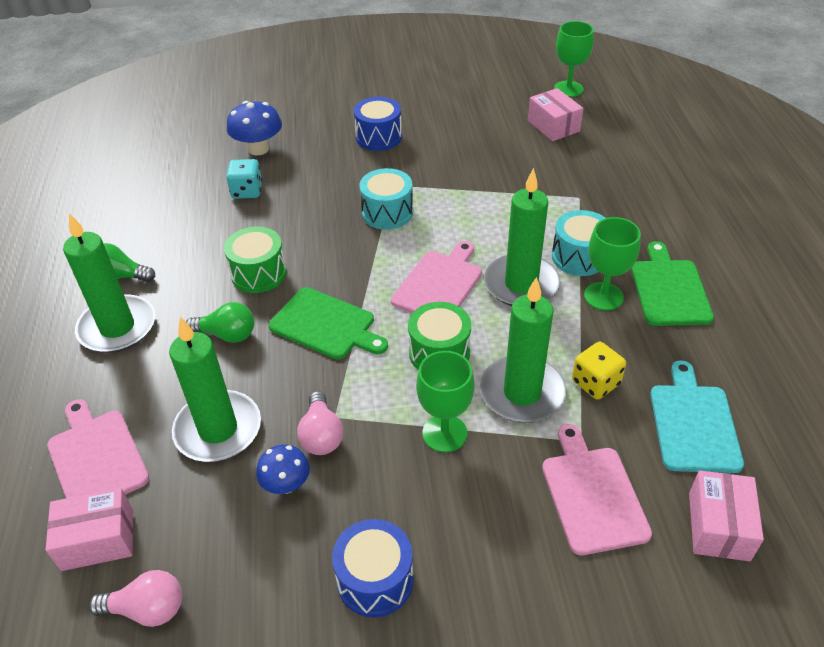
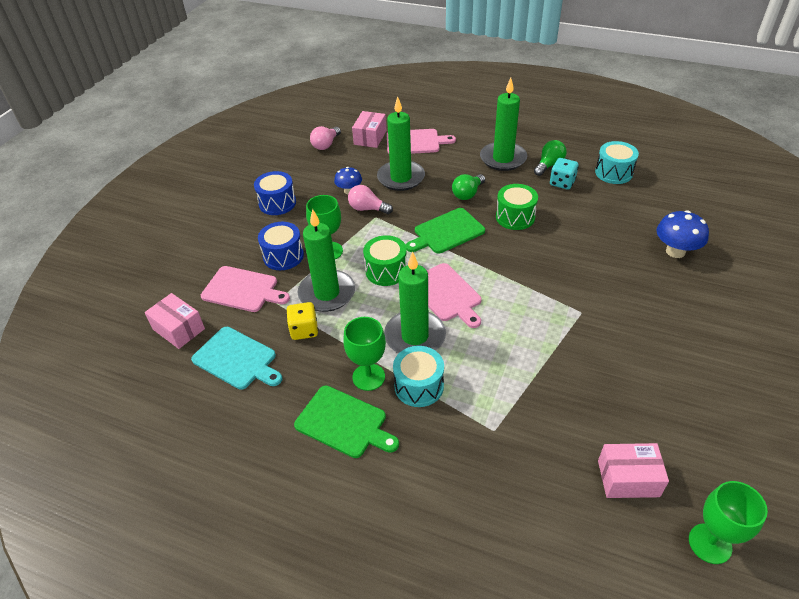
camera: 120 degrees right, 0 degrees up
(247, 191) = (615, 232): turquoise dice -> turquoise dice (562, 183)
(379, 137) = (664, 329): blue drum -> blue drum (283, 256)
(387, 212) = (545, 296): turquoise drum -> turquoise drum (613, 173)

